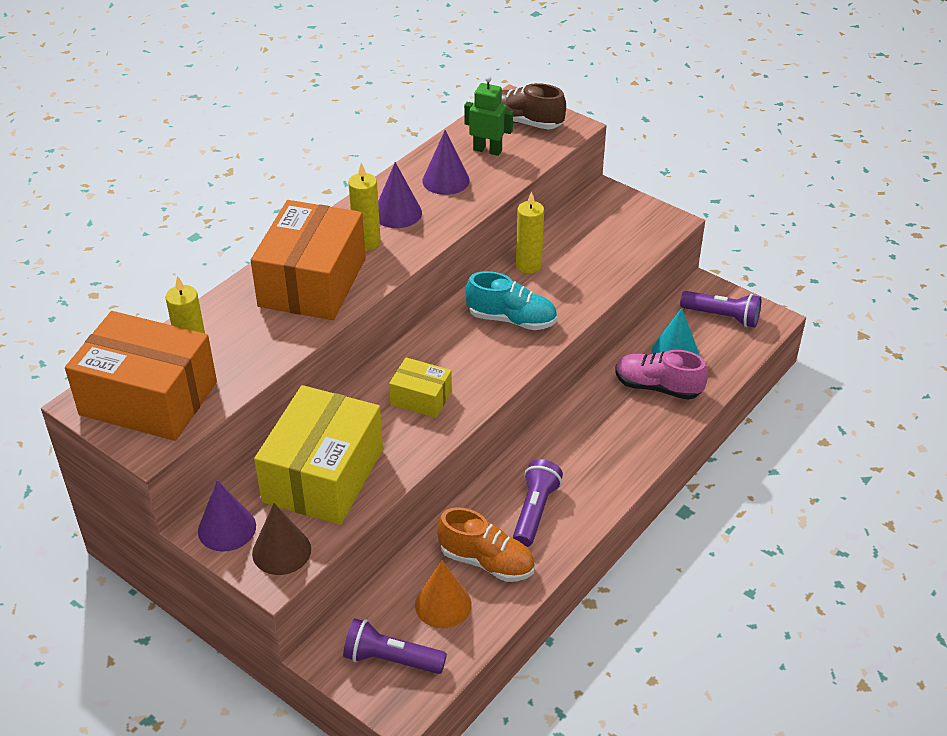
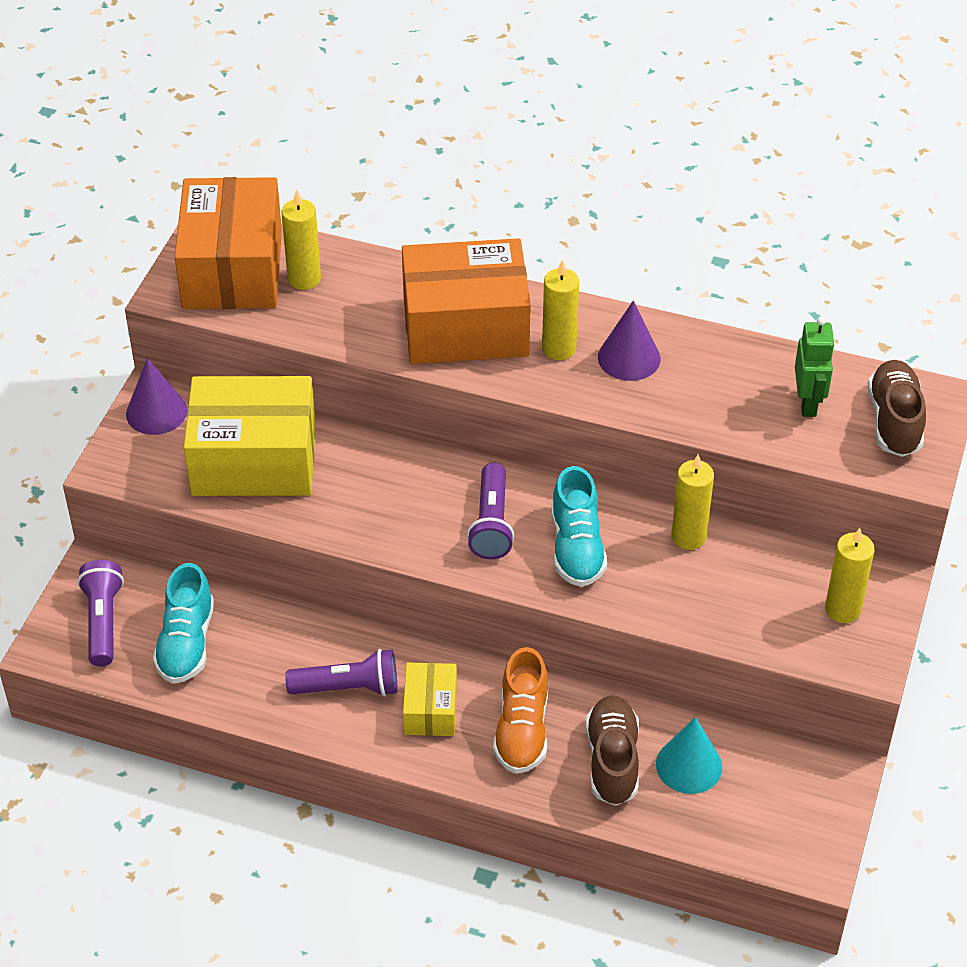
camera: 70 degrees right, 5 degrees up
(281, 551) = (141, 462): brown cone -> none
(421, 398) = (403, 504): yellow box -> yellow box (430, 710)
(443, 604) = (186, 643): orange cone -> turquoise shoe
(446, 180) = (719, 382): purple cone -> none
(486, 561) = (258, 664): orange shoe -> orange shoe (522, 730)
(622, 219) = (842, 609): none -> yellow candle
(657, 387) = (612, 760): pink shoe -> brown shoe
(722, 317) = (790, 805): purple flashlight -> purple flashlight (491, 524)

